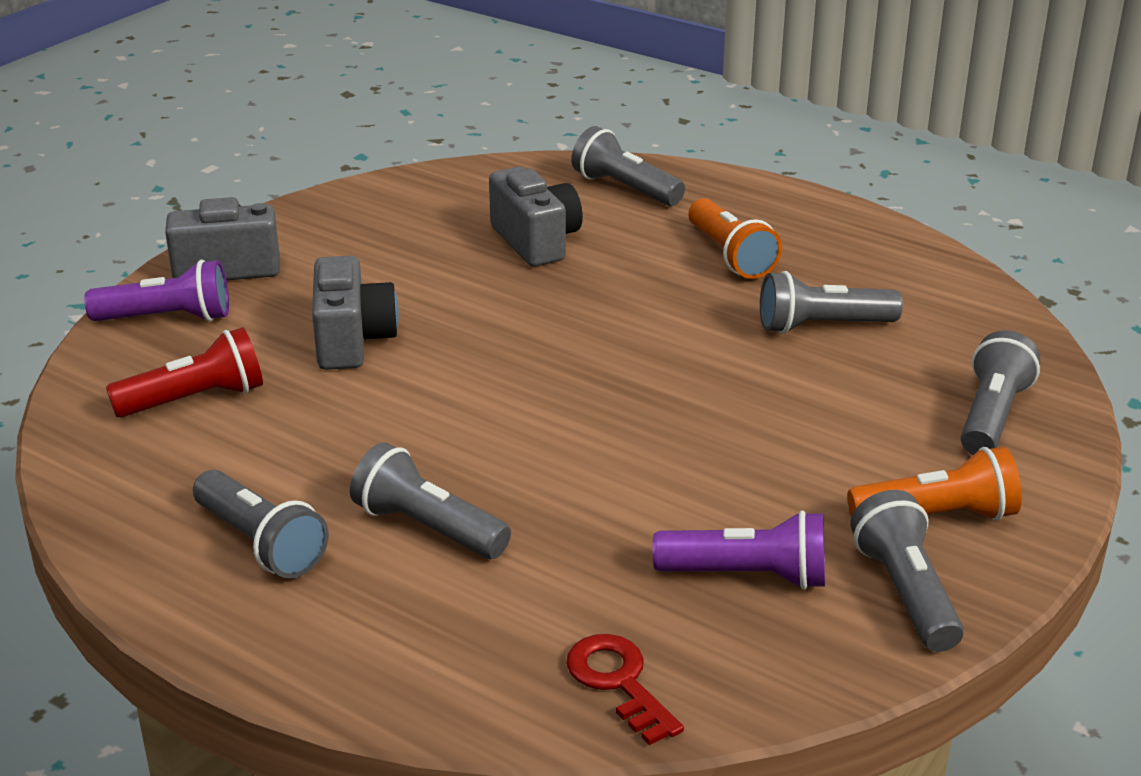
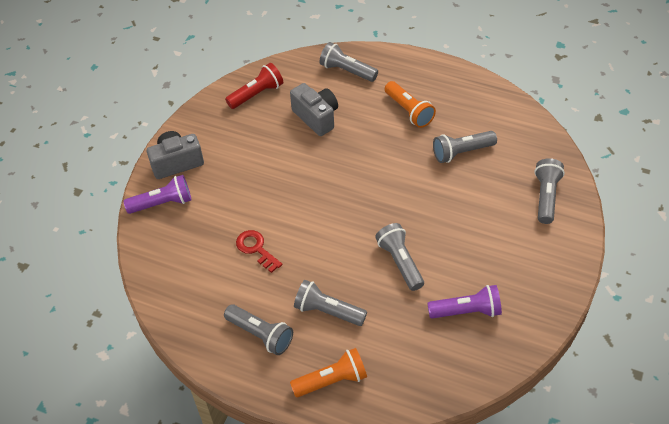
camera: 10 degrees left, 20 degrees up
(195, 399) = (197, 254): red flashlight -> red flashlight (256, 94)
(352, 341) = (254, 202): grey camera -> none
(618, 682) = (431, 379): red key -> red key (256, 249)
(905, 593) = (531, 307): grey flashlight -> grey flashlight (400, 262)
(937, 517) = (535, 262): orange flashlight -> orange flashlight (332, 380)

